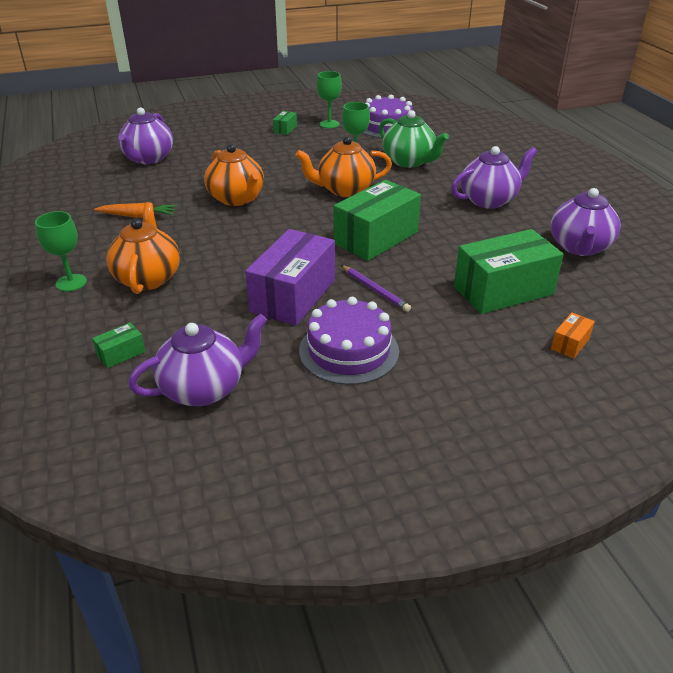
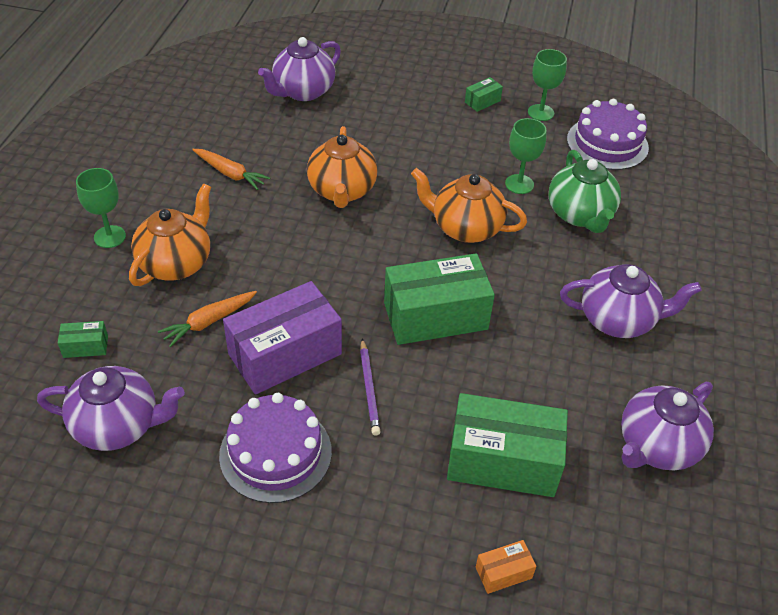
camera: 30 degrees right, 10 degrees up
(213, 300) = (208, 322): none -> orange carrot

